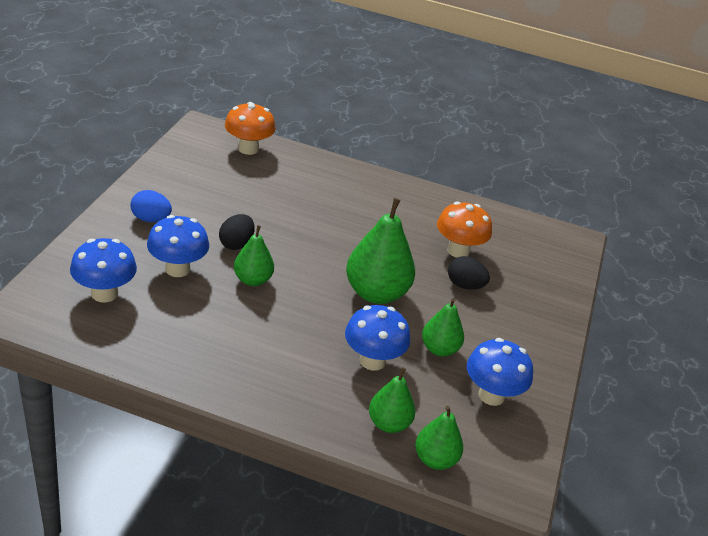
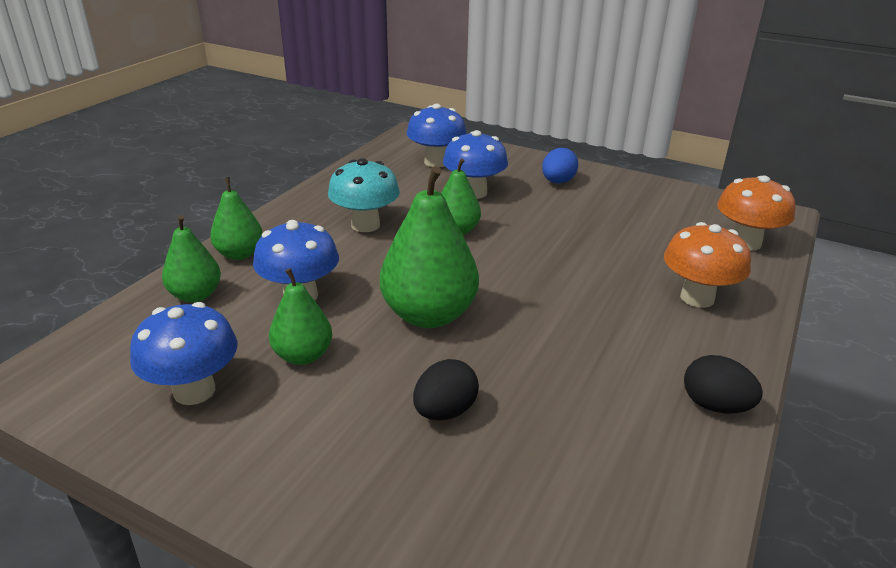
camera: 105 degrees right, 5 degrees down
(236, 244) = (523, 224): black egg -> black egg (715, 406)
(251, 335) = (365, 225): none -> turquoise mushroom
(435, 459) = (123, 321): green pear -> green pear (240, 254)
(458, 251) = (543, 422): orange mushroom -> orange mushroom (697, 298)

